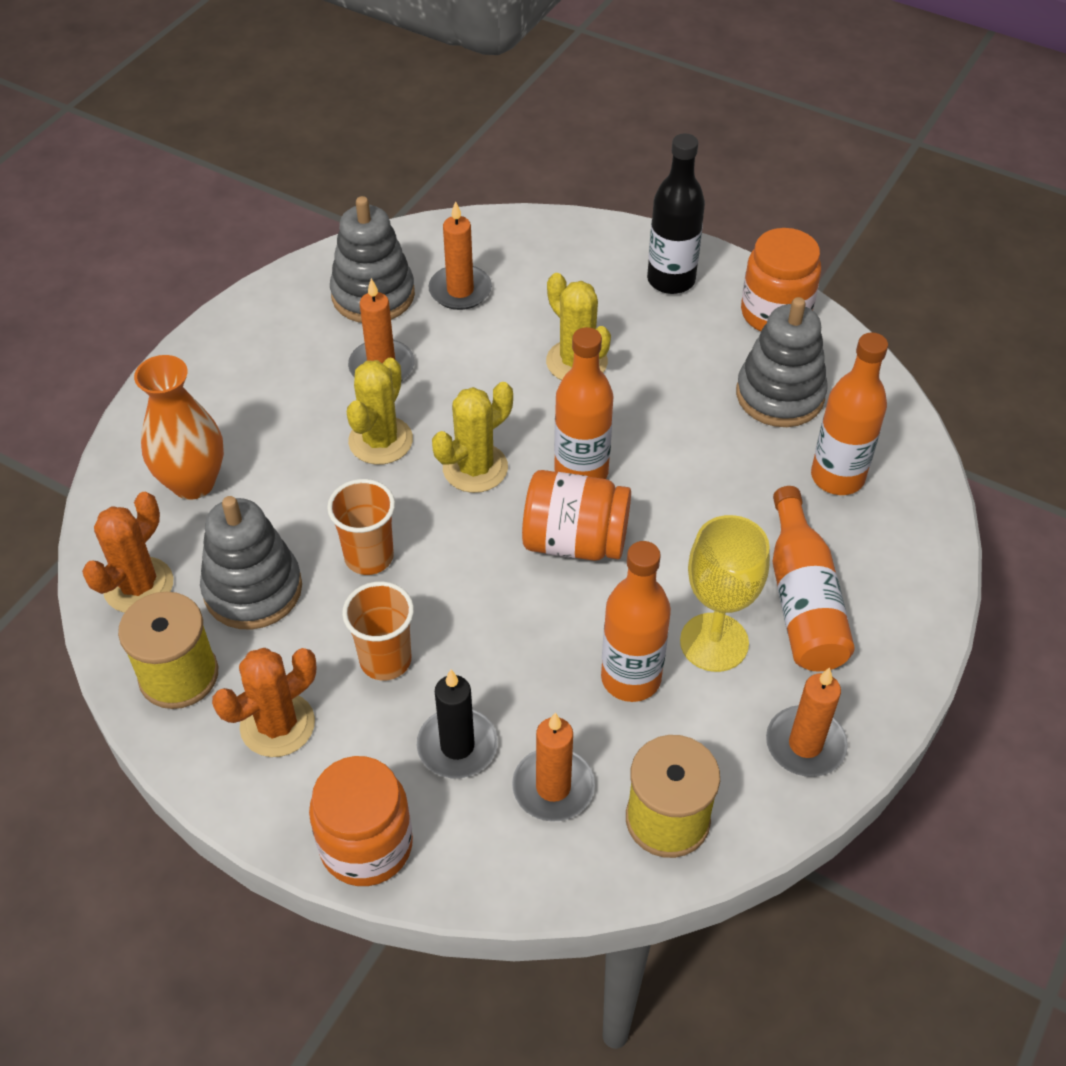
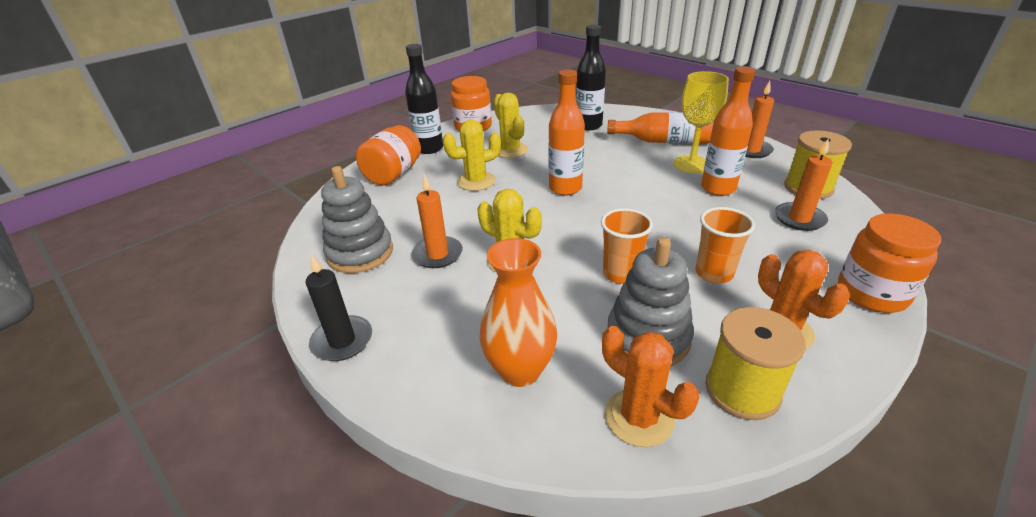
camera: 75 degrees left, 15 degrees down
(457, 746) = (779, 249): black candle -> black candle (342, 341)
(460, 290) = (385, 216): orange candle -> none
(475, 468) = (550, 223): yellow cactus -> yellow cactus (510, 150)
(575, 541) = (618, 195): orange jar -> orange jar (393, 174)
(780, 395) = (530, 131): grey stacking toy -> none
(837, 477) = (588, 125): orange bottle -> black bottle

